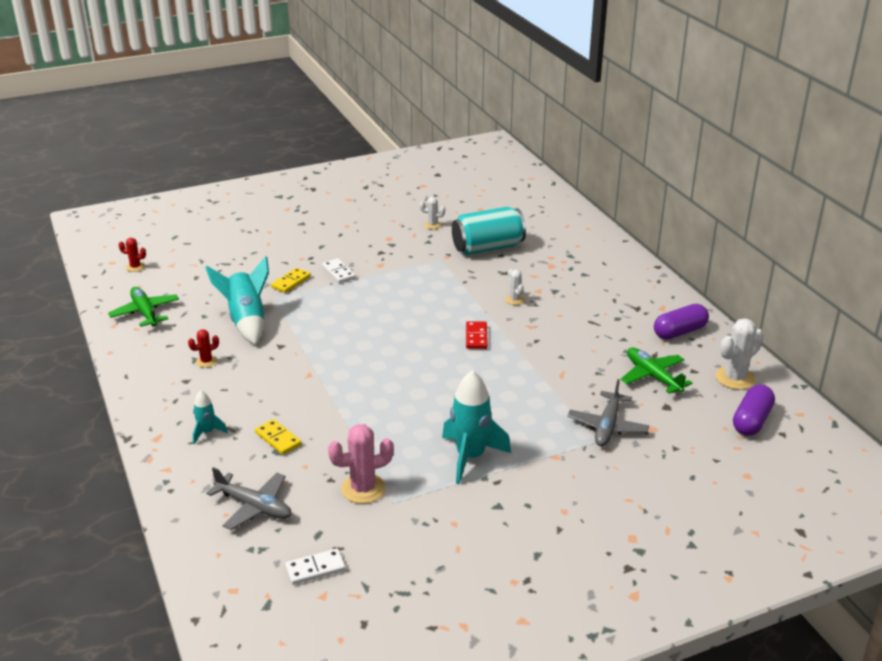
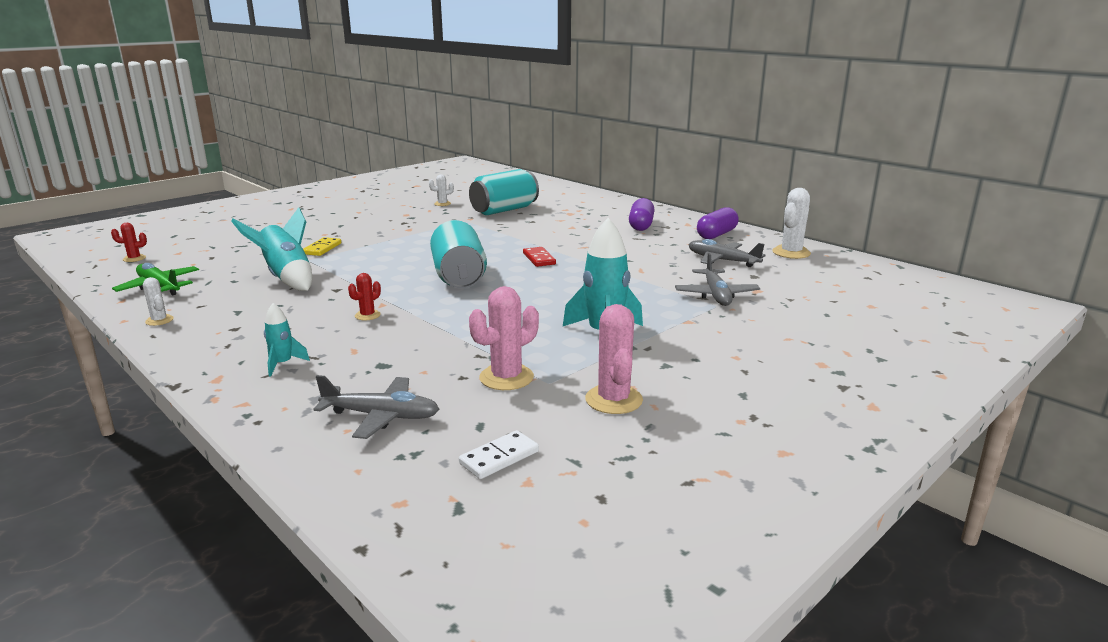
camera: 20 degrees left, 10 degrees down
(206, 361) = (253, 311): red cactus -> red cactus (367, 315)
(278, 439) = (376, 355): yellow domino -> none
(338, 272) = (369, 238): white domino -> none
(390, 349) = (459, 277): none -> turquoise can
(430, 534) = (613, 400): none -> pink cactus
(515, 300) = (555, 234): white cactus -> white cactus (159, 320)
(652, 376) = (722, 260): green plane -> grey plane
(751, 421) = (834, 274): purple capsule -> purple capsule (641, 225)

